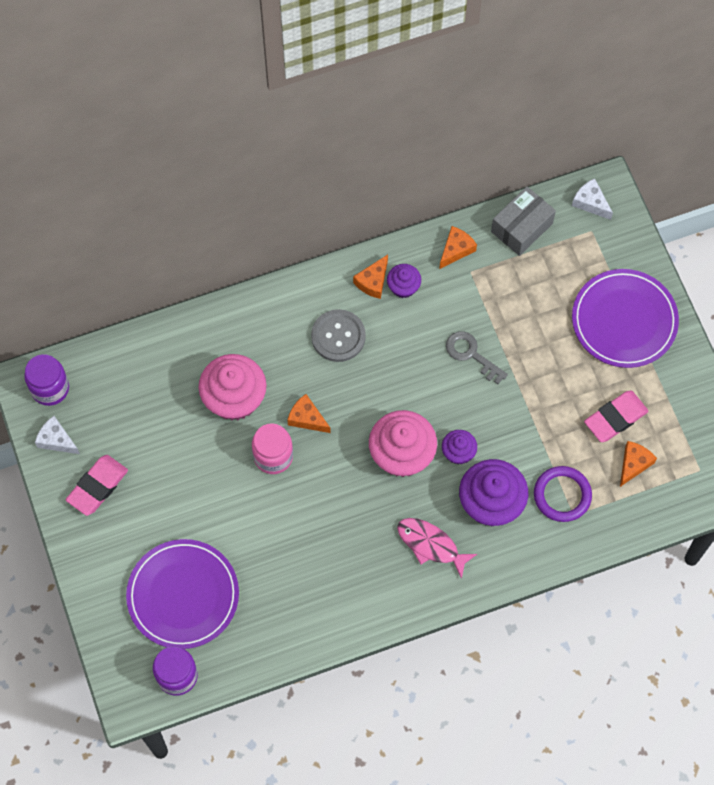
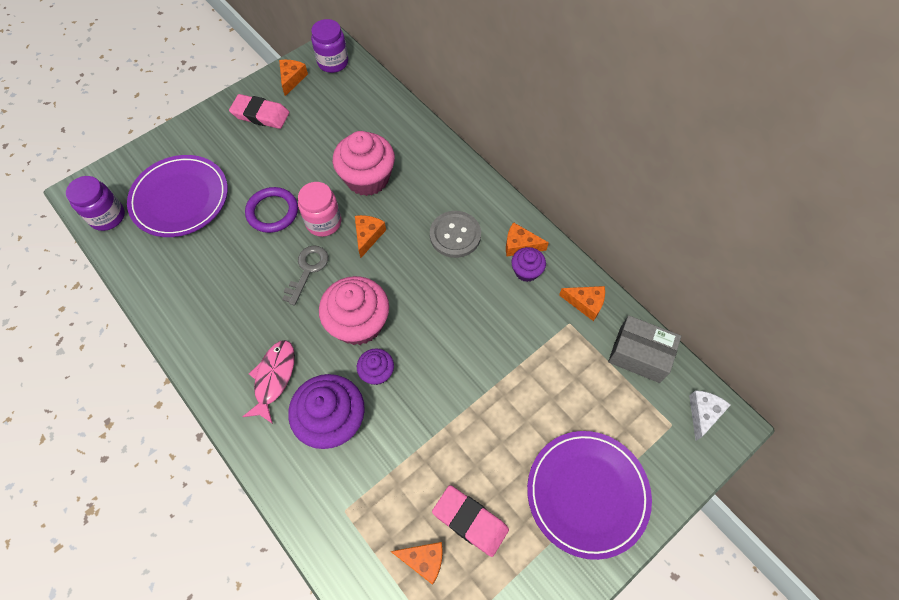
camera: 70 degrees right, 5 degrees down
(56, 440) = (292, 79): white cheese -> orange cheese
(471, 355) = (483, 352): grey key -> grey key (307, 270)
(562, 495) = (363, 491): purple ring -> purple ring (272, 212)

